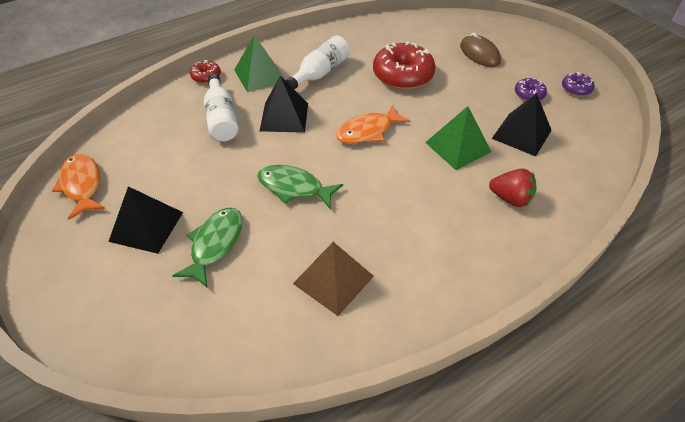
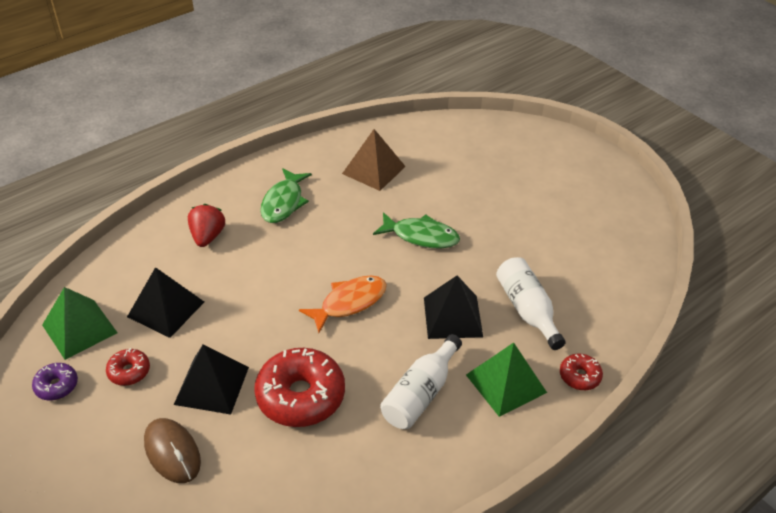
camera: 175 degrees right, 5 degrees down
(82, 185) = (627, 228): orange fish -> none
(146, 226) = (543, 198): black pyramid -> black pyramid (212, 385)
(215, 244) = (477, 188): green fish -> green fish (284, 202)
(458, 147) = (246, 288): green pyramid -> green pyramid (79, 329)
(510, 198) = (207, 236): red strawberry -> red strawberry turned 75 degrees clockwise
(529, 94) = (129, 371): purple donut -> red donut

